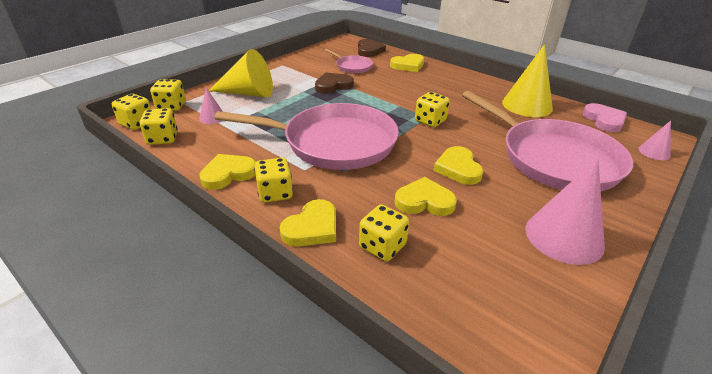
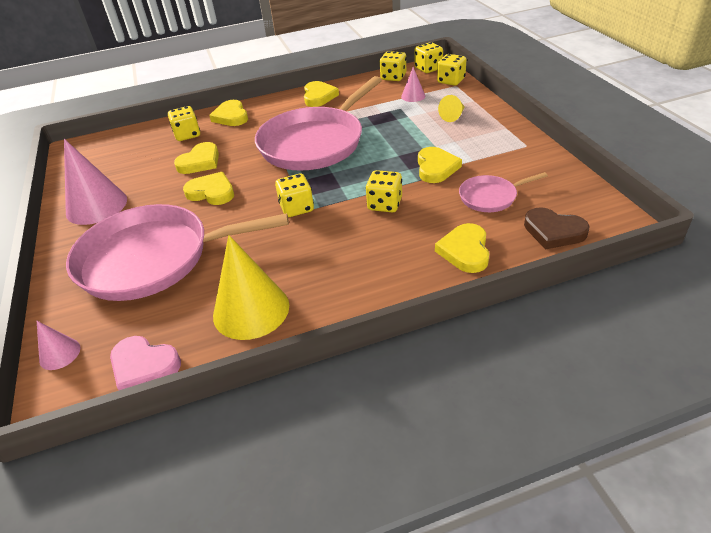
camera: 125 degrees right, 5 degrees up
(248, 93) = (453, 116): yellow cone -> yellow cone, size x0.49
(275, 193) = (278, 110): yellow dice -> yellow dice (385, 204)
(333, 86) = (436, 168): brown heart -> yellow heart

